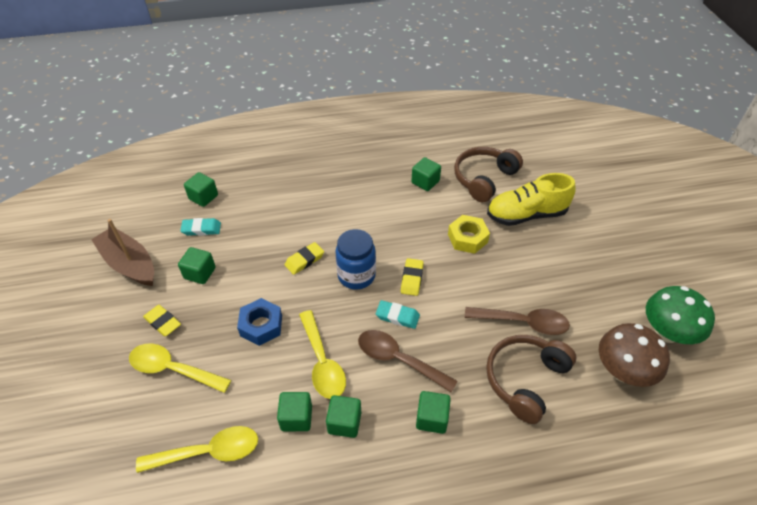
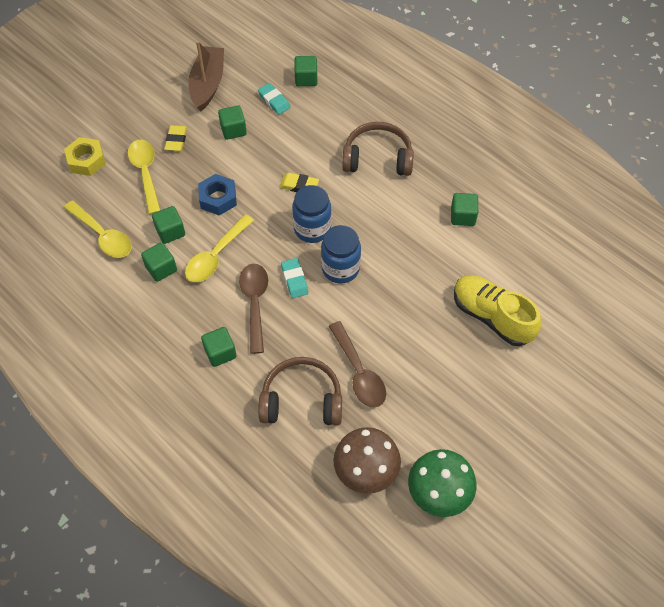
camera: 55 degrees right, 10 degrees up
(344, 422) = (178, 299): green cube -> green cube (170, 232)
(412, 279) = (340, 268): yellow eraser -> blue jar
(467, 238) = (421, 285): yellow nut -> yellow nut (86, 160)
(484, 179) = (510, 259): brown headphones -> brown headphones (377, 158)

